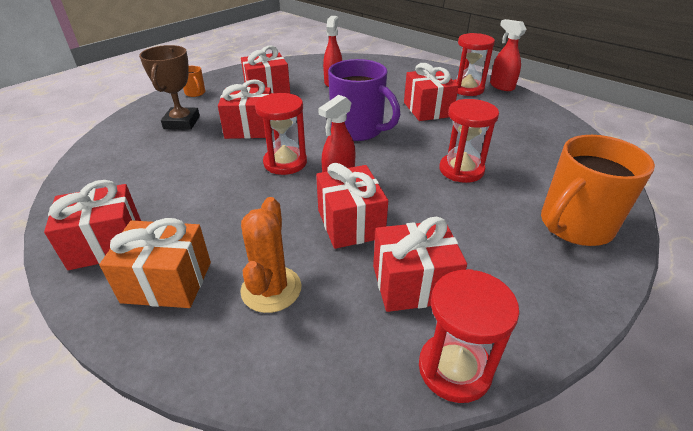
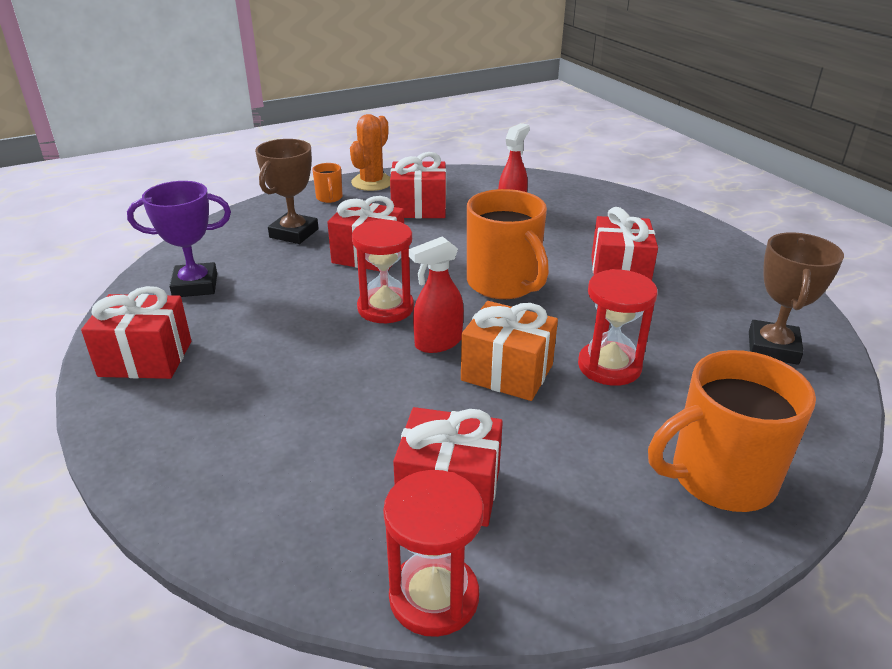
camera: 20 degrees right, 5 degrees down
(120, 176) = (195, 285): none -> purple trophy
(167, 282) = (184, 414): orange gift -> orange gift (507, 372)
(271, 289) = (284, 451): orange cactus -> orange cactus (372, 182)
(350, 223) = (418, 400): red gift -> none
(358, 130) = (503, 284): purple mug -> orange mug
(467, 89) = (700, 253): red hourglass -> none
(501, 86) = (758, 258): red spray bottle -> none
(546, 137) = (773, 348): none -> brown trophy

